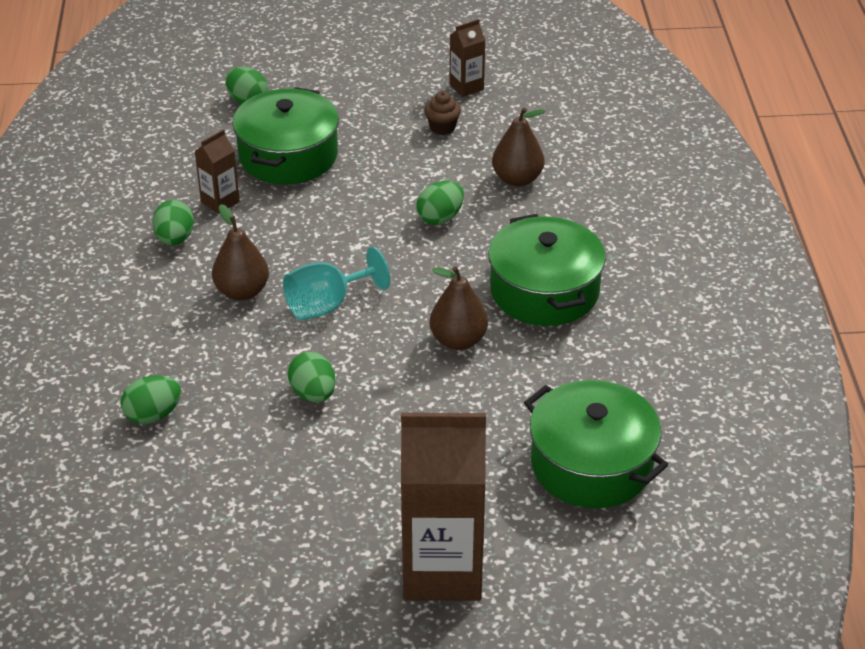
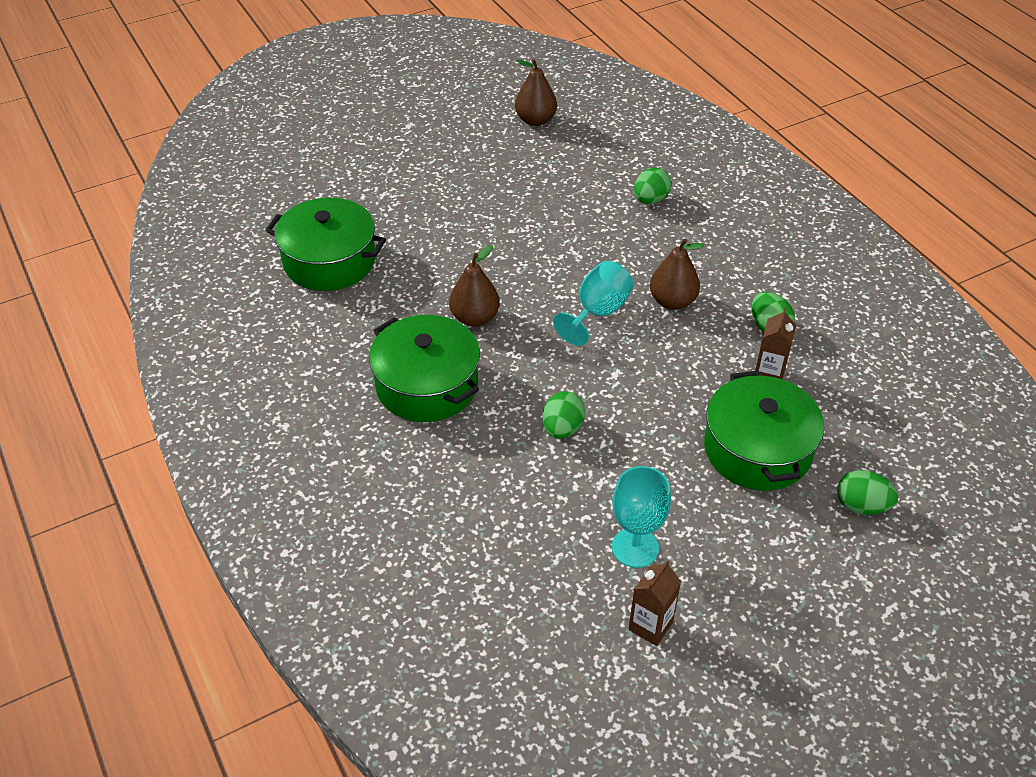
camera: 155 degrees right, 5 degrees up
(313, 394) = (555, 246): green egg -> none
(442, 127) = (635, 547): brown cupcake -> turquoise goblet
(442, 570) = (399, 174): brown carton -> none
(517, 179) = (516, 503): brown pear -> brown pear (535, 120)

